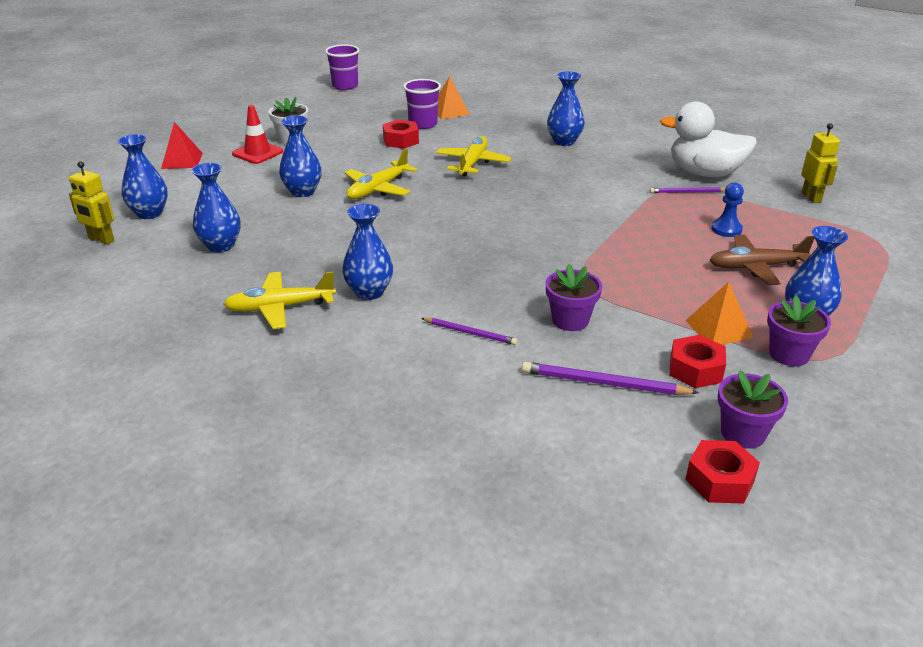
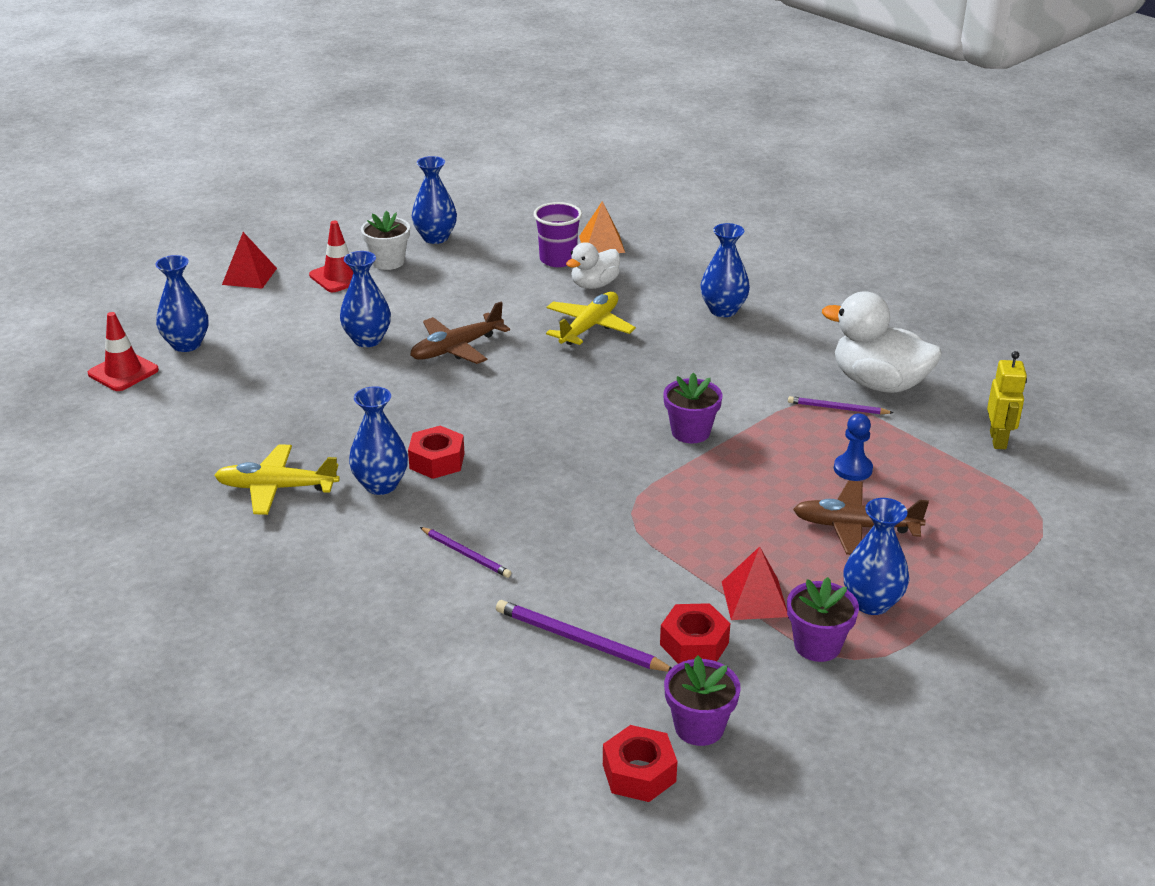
camera: 15 degrees right, 0 degrees up
(101, 240) = (123, 372): yellow robot -> red traffic cone
(221, 246) = (246, 399): blue vase -> blue vase (435, 238)
(345, 86) = (489, 188): purple cup -> none
(378, 189) = (457, 348): yellow plane -> brown plane
(401, 140) = (518, 281): red nut -> red nut (437, 461)
(460, 136) = (594, 285): none -> white duck
(570, 320) = (587, 558): purple flower pot -> purple flower pot (690, 432)
(718, 328) = (754, 599): orange pyramid -> red pyramid

